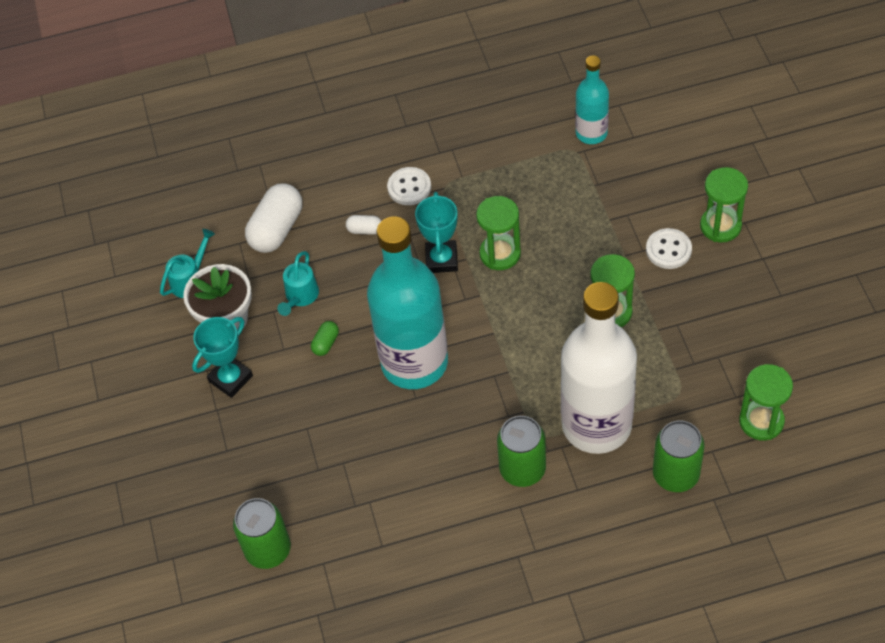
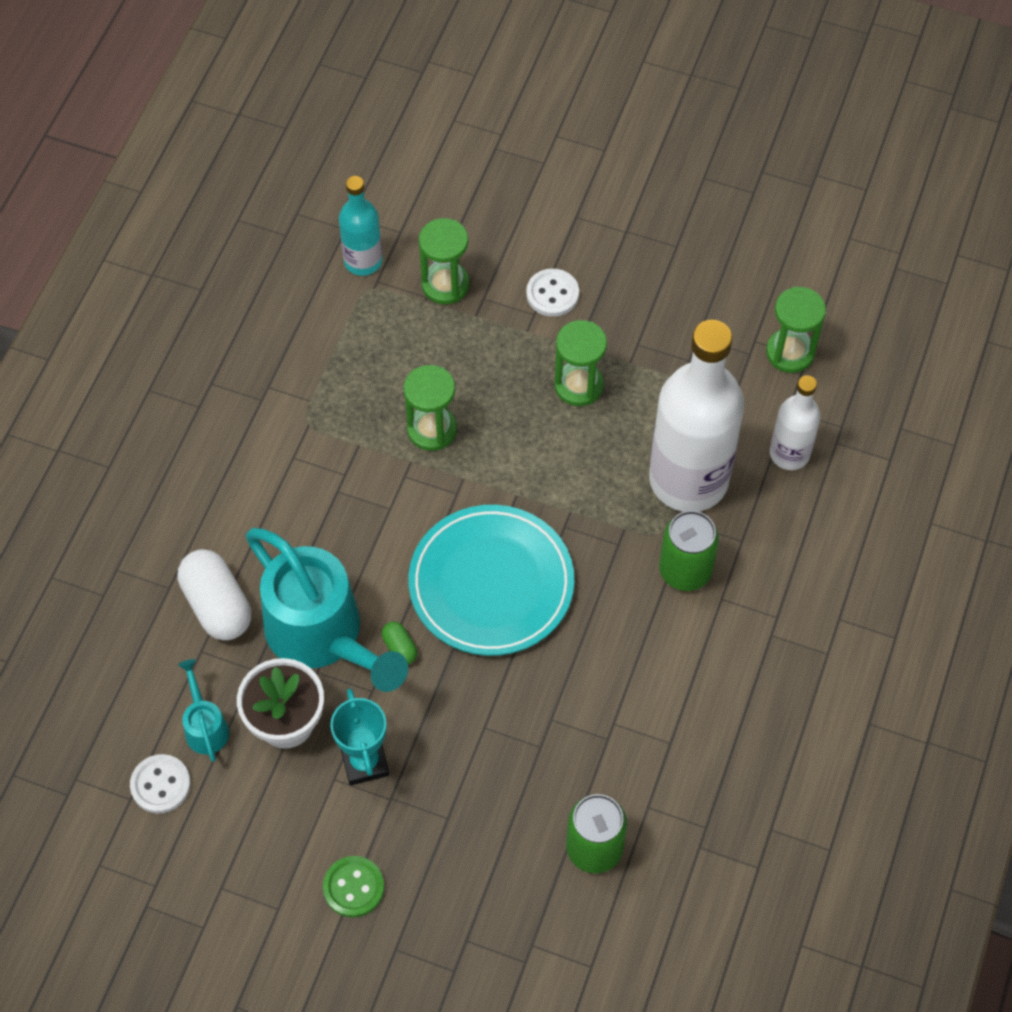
camera: 60 degrees left, 5 degrees up
(141, 430) = (353, 887): none -> green button
(300, 297) = (322, 636): turquoise watering can -> turquoise watering can, size x2.27
(365, 230) = (294, 526): white capsule -> none
(409, 187) = (279, 454): white button -> white button (160, 785)
(414, 362) = (491, 584): turquoise bottle -> turquoise plate
(441, 259) = (393, 483): turquoise trophy -> none
(676, 474) = (789, 453): green can -> white bottle
(720, 226) = (563, 237): green hourglass -> green hourglass (445, 285)

